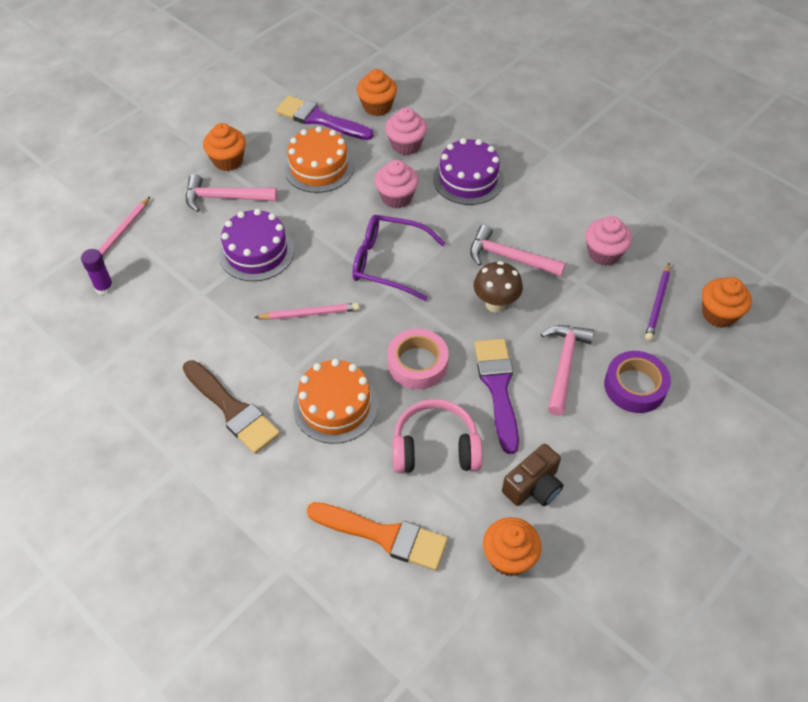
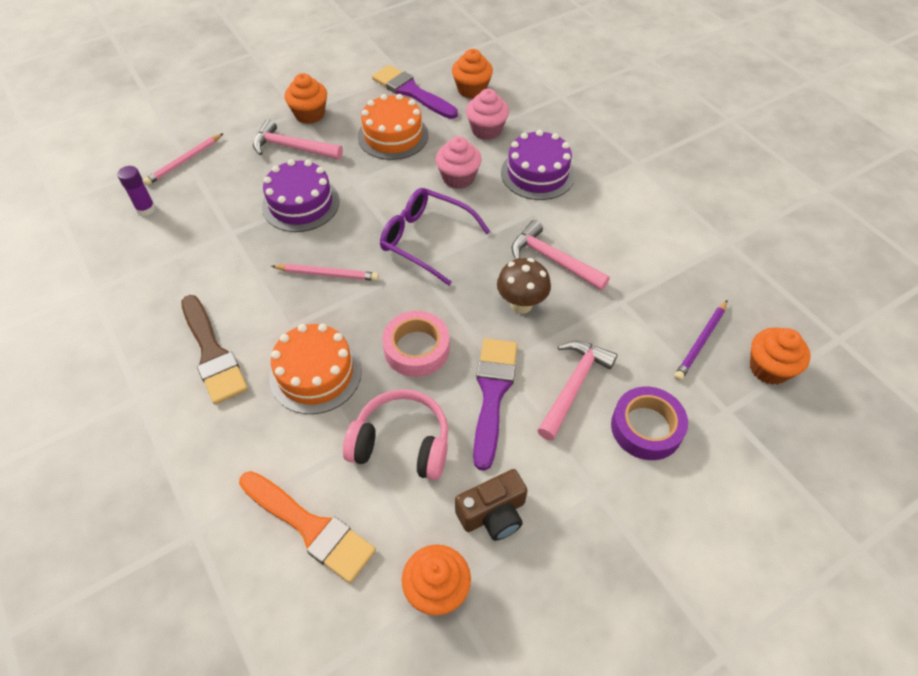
camera: 15 degrees right, 0 degrees up
(604, 253) = (657, 276): pink cupcake -> none

